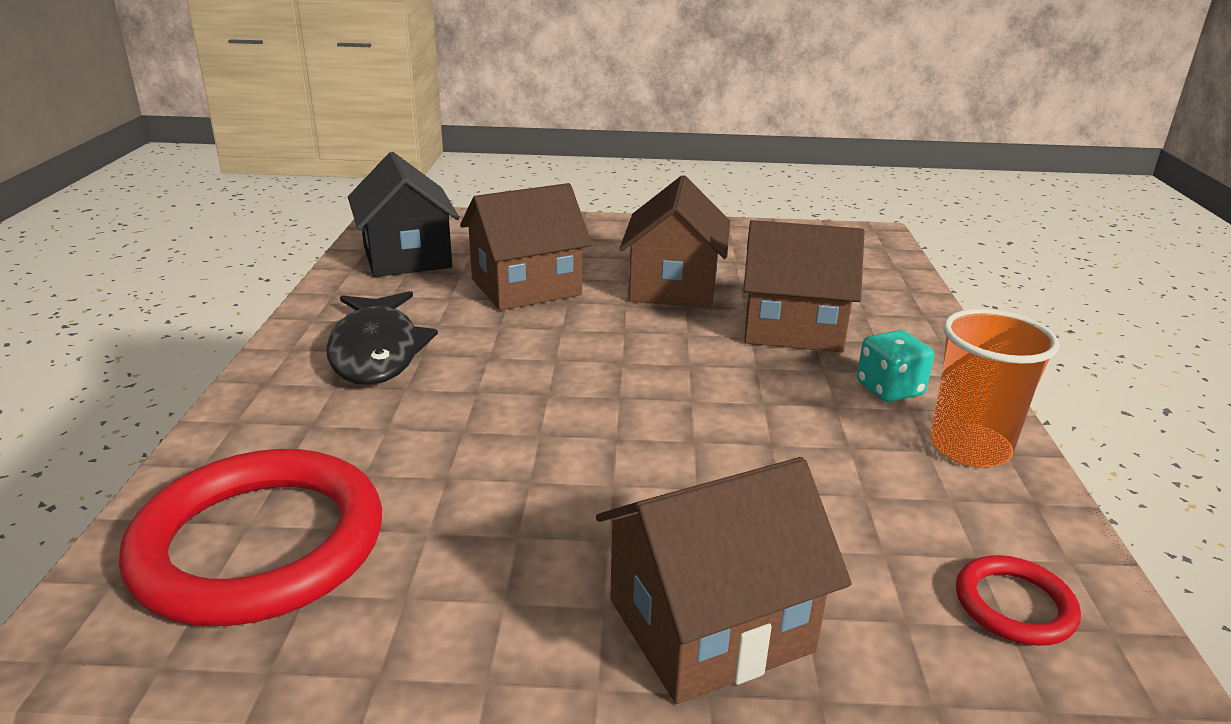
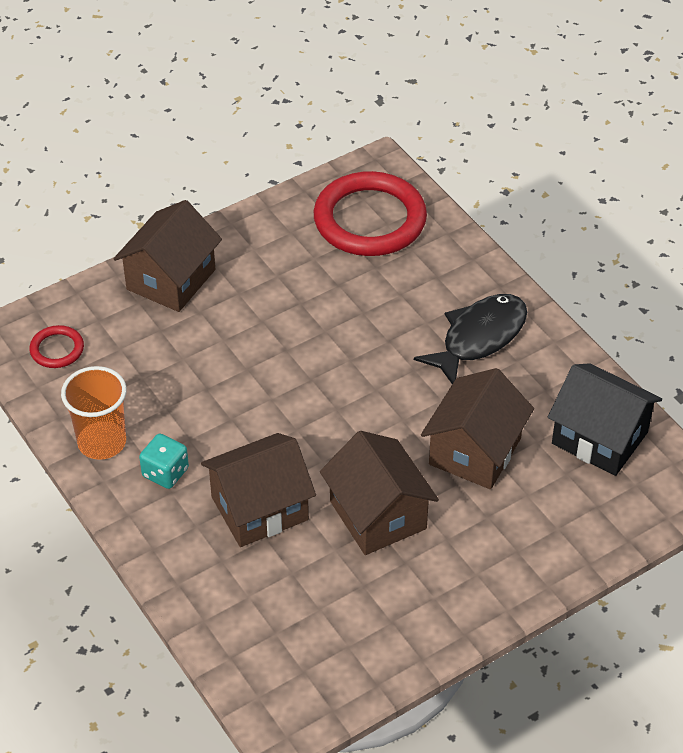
camera: 145 degrees right, 20 degrees up
(377, 351) = (479, 338): black fish -> black fish turned 90 degrees clockwise

